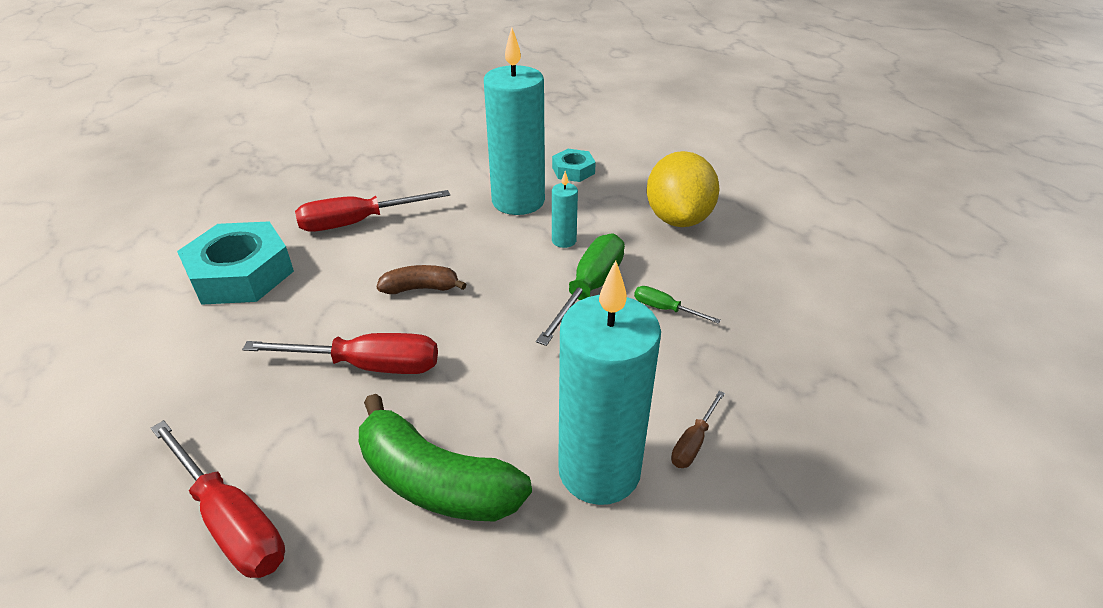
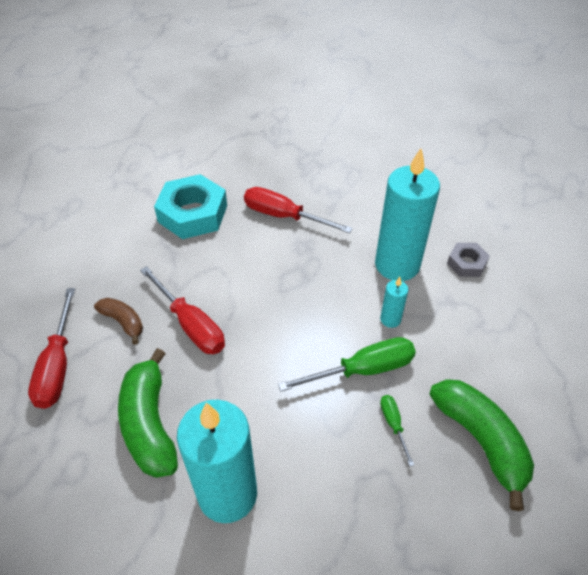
camera: 45 degrees right, 10 degrees up
(421, 288) = (268, 292): brown banana -> brown banana (123, 322)
(573, 170) = (466, 263): turquoise nut -> grey nut
(678, 218) = (495, 360): yellow lemon -> none
(693, 442) = (296, 528): brown screwdriver -> none
(737, 274) = (480, 440): none -> green banana

